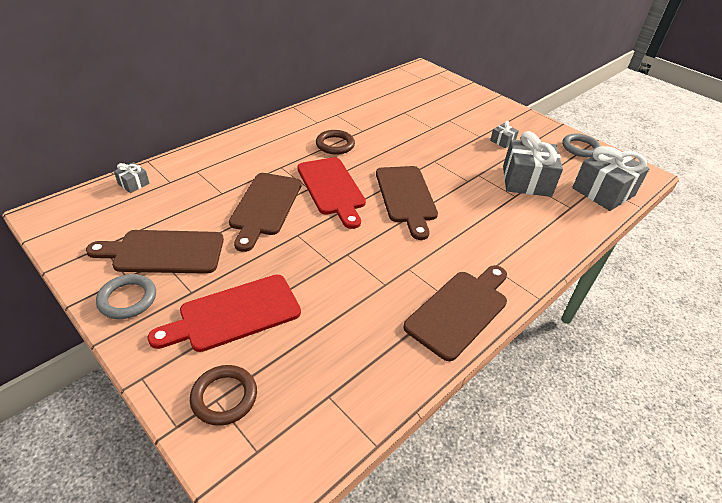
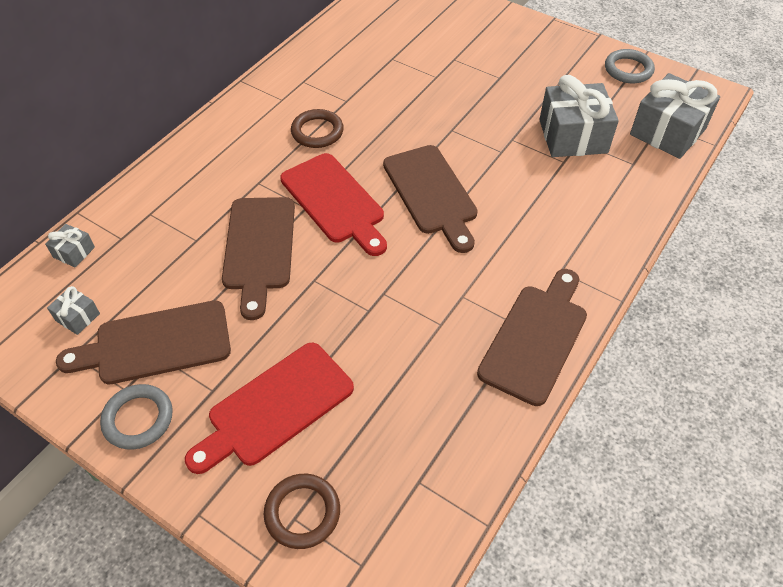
camera: 10 degrees left, 10 degrees up
(502, 141) = (530, 80): grey gift -> grey gift (78, 317)

